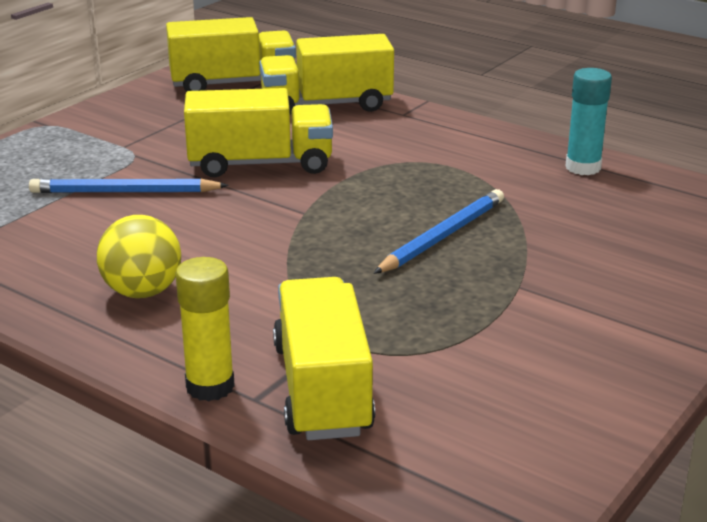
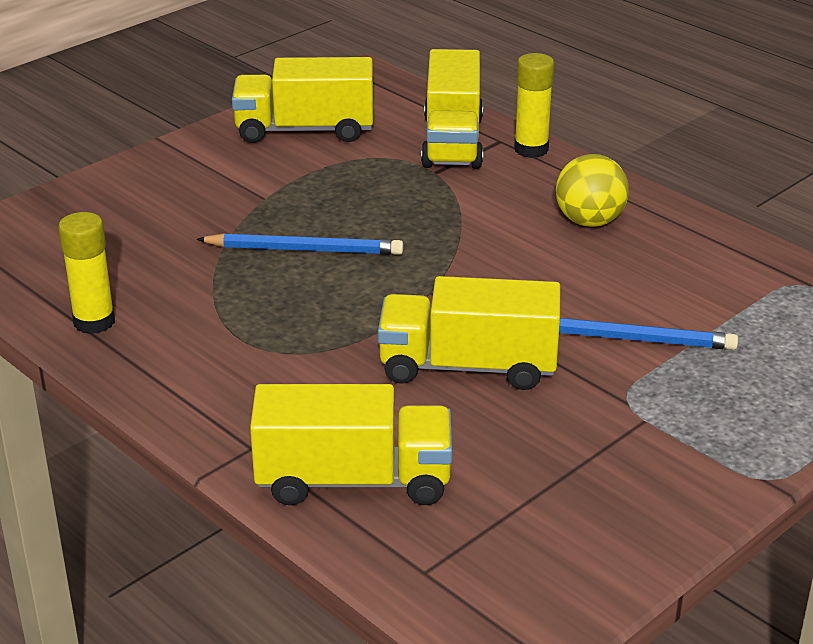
camera: 170 degrees left, 5 degrees up
(233, 84) = (490, 558): yellow truck -> yellow truck (305, 130)
(442, 236) = (304, 250): blue pencil -> blue pencil turned 135 degrees counterclockwise
(583, 167) = (94, 322): turquoise glue stick -> yellow glue stick

